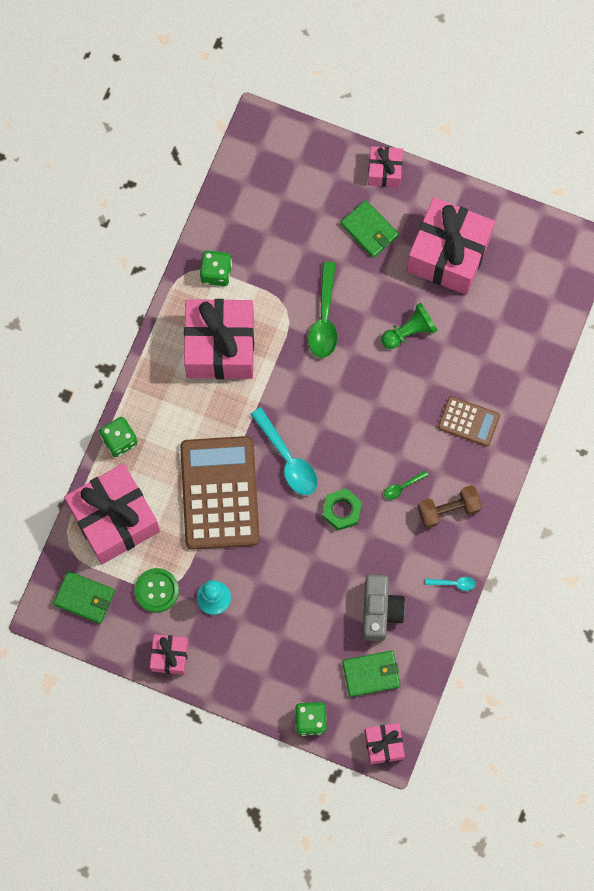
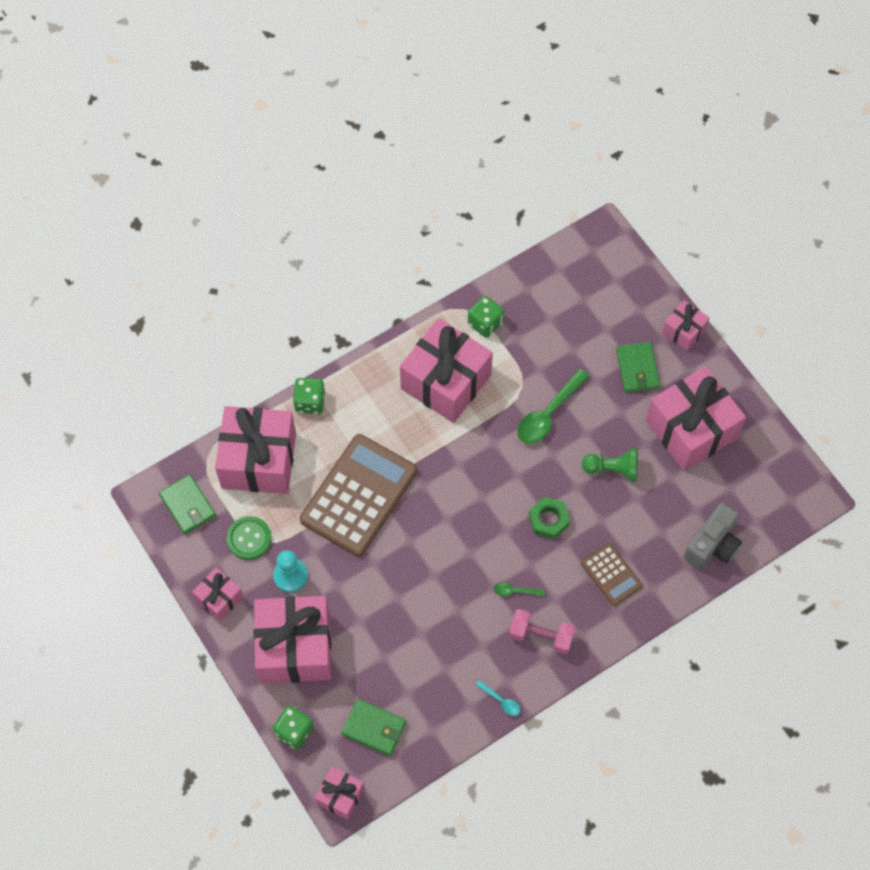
camera: 35 degrees right, 10 degrees down
(261, 654) = (295, 647): none -> pink gift
(288, 459) = (435, 505): turquoise spoon -> none
(342, 510) = (449, 576): green nut -> green nut (548, 520)
(380, 611) = (420, 680): grey camera -> grey camera (712, 545)
(448, 510) = (541, 636): brown dumbbell -> pink dumbbell

